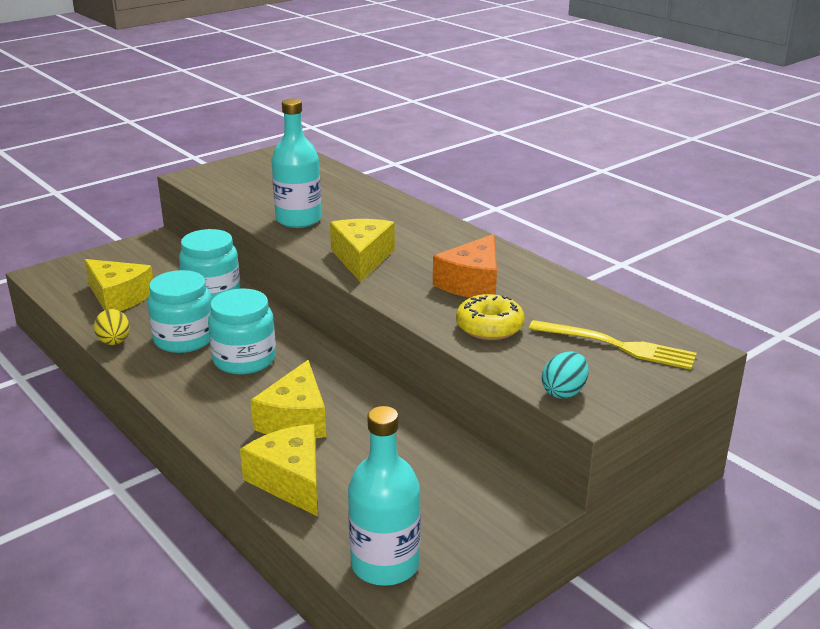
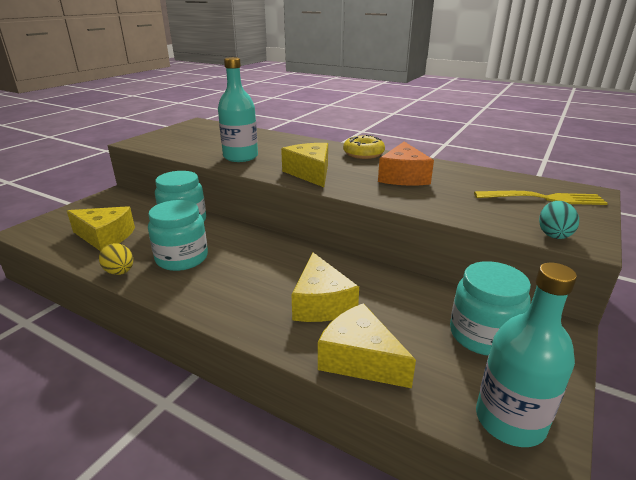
camera: 20 degrees left, 0 degrees up
(244, 359) = (243, 264): turquoise jar -> turquoise jar (483, 335)
(489, 327) = (448, 201): yellow donut -> yellow donut (363, 154)

